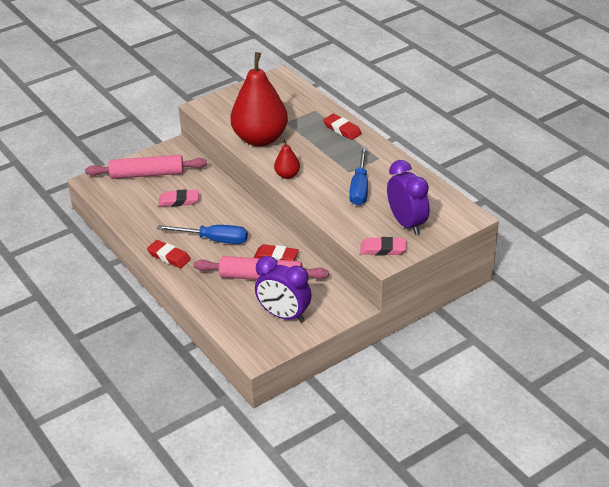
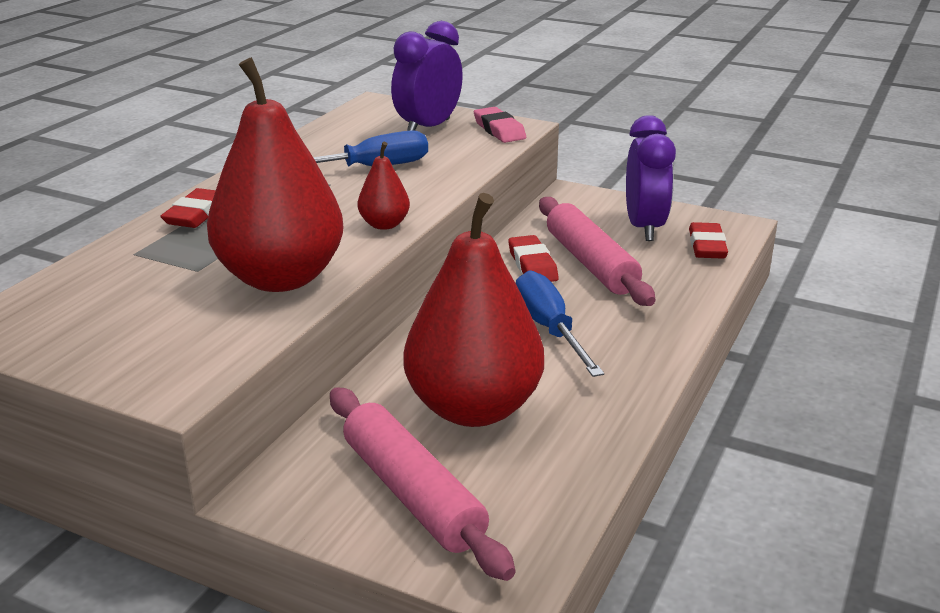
camera: 120 degrees left, 10 degrees down
(169, 256) = (642, 358): red eraser -> red eraser (707, 246)
(179, 201) = (473, 408): pink eraser -> red pear

